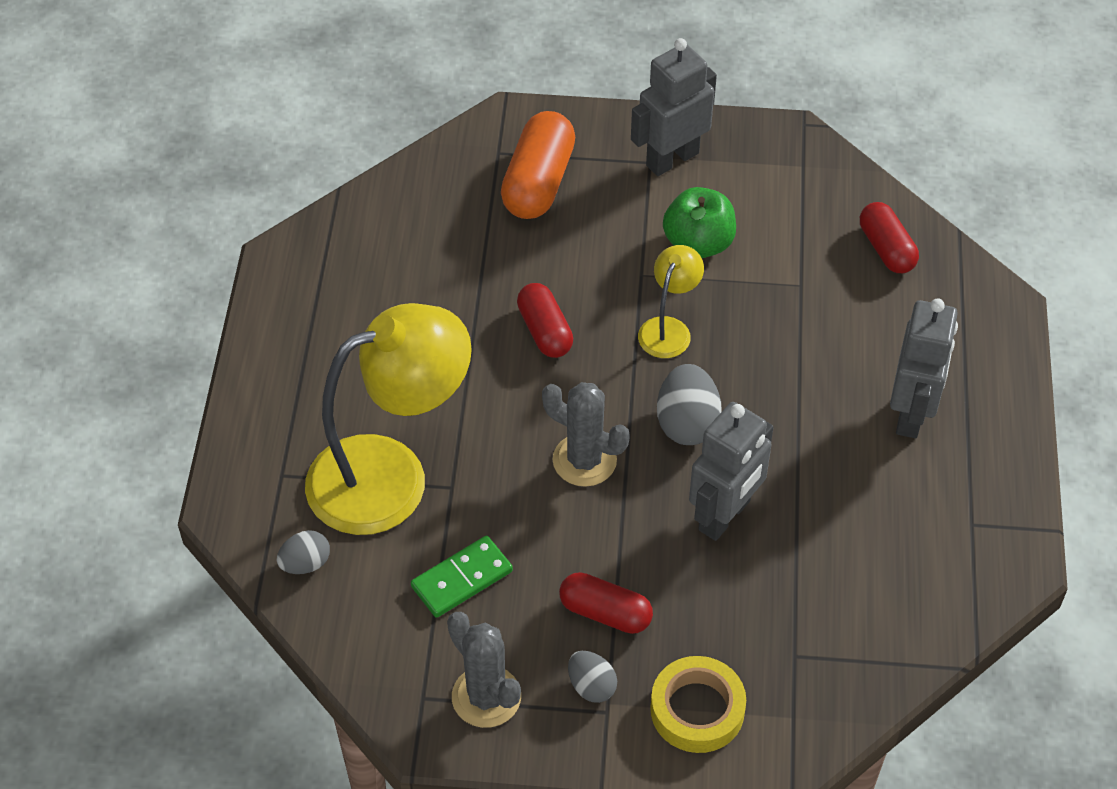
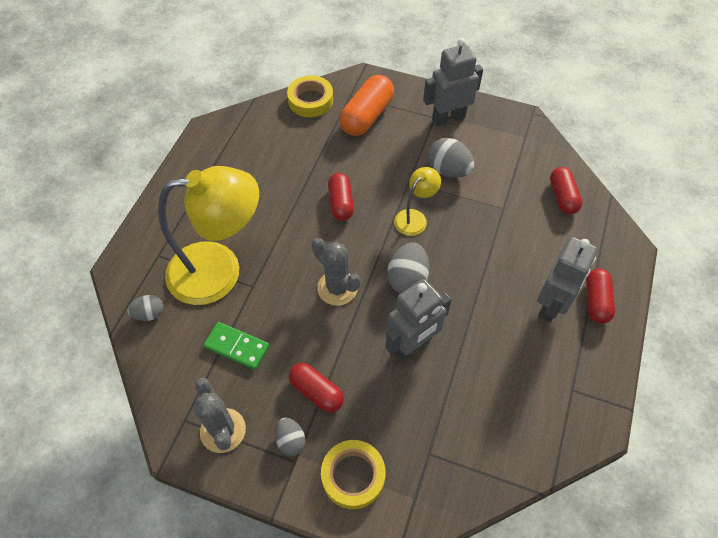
camera: 15 degrees right, 5 degrees up
(435, 174) = (310, 100): none -> yellow tape
(462, 579) = (237, 347): green domino -> green domino turned 45 degrees clockwise
(698, 243) = (448, 170): green apple -> grey egg
(974, 393) = (596, 301): none -> red capsule

